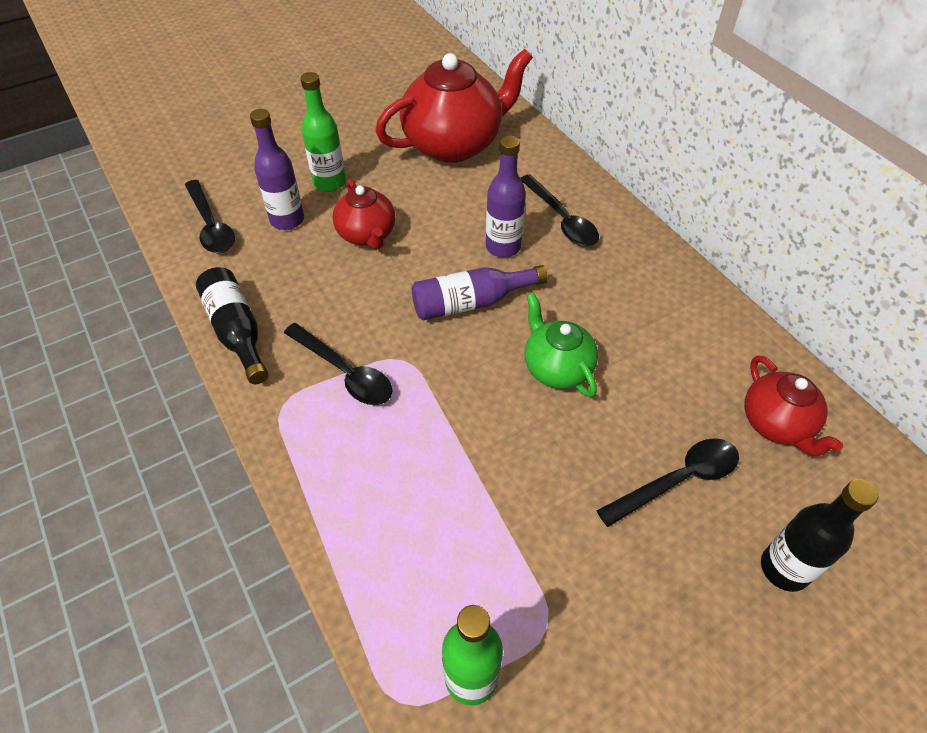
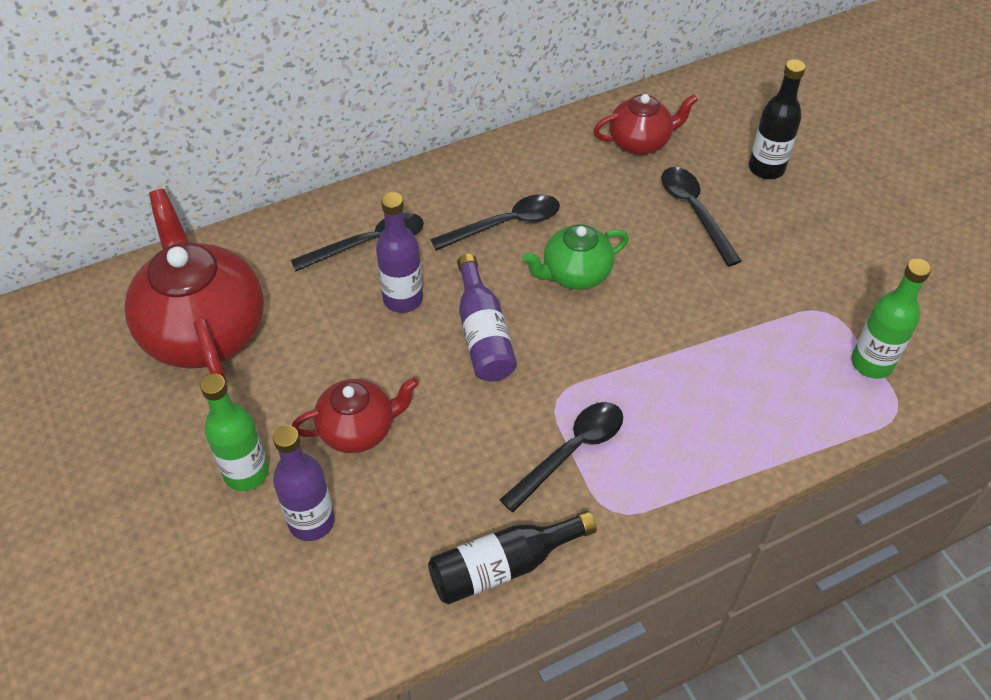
camera: 85 degrees left, 0 degrees up
(211, 225) = (302, 619): black spoon -> black spoon (505, 224)

